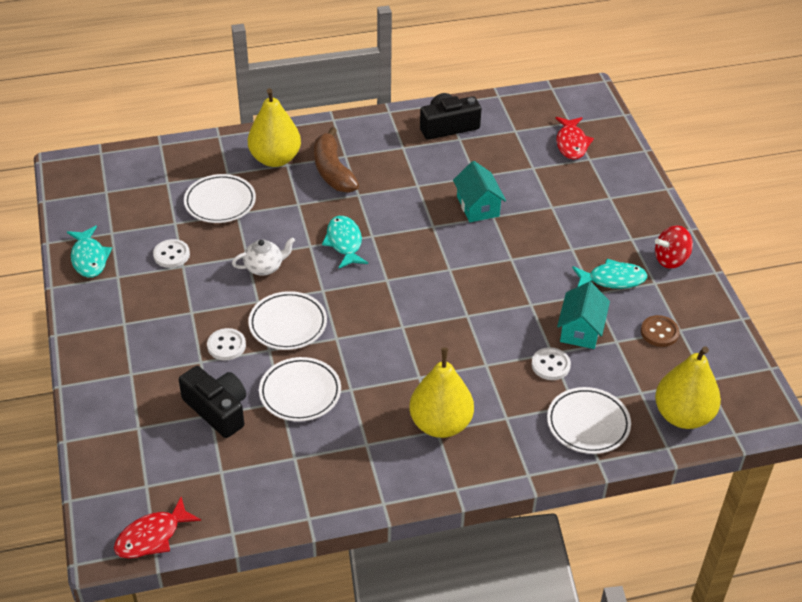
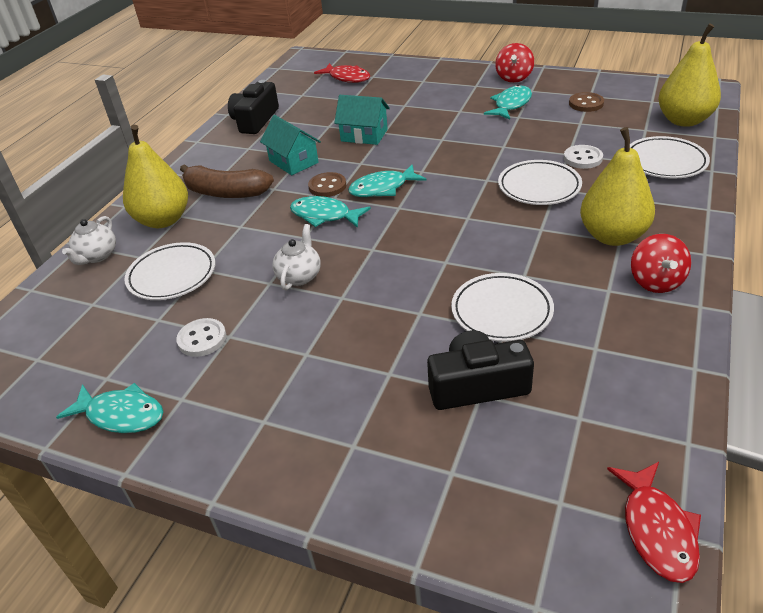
camera: 50 degrees left, 5 degrees down
(213, 152) = (97, 256): none -> white teapot
(226, 345) = (384, 343): white button -> none
(288, 324) = (396, 287): white plate -> white plate (539, 187)
(384, 224) = (327, 186): none -> brown button
(396, 469) = (656, 282): none -> red spinning top
(406, 257) = (382, 188): none -> turquoise fish
(581, 330) = (554, 133): turquoise house -> turquoise house (293, 162)

